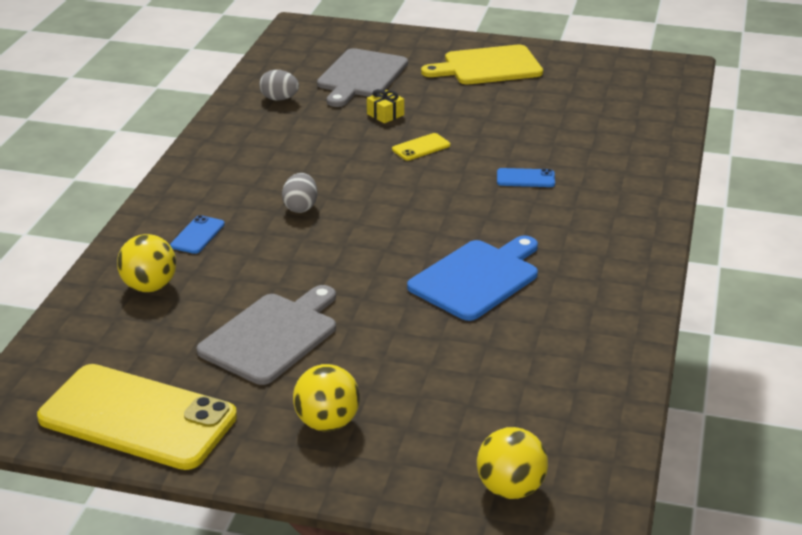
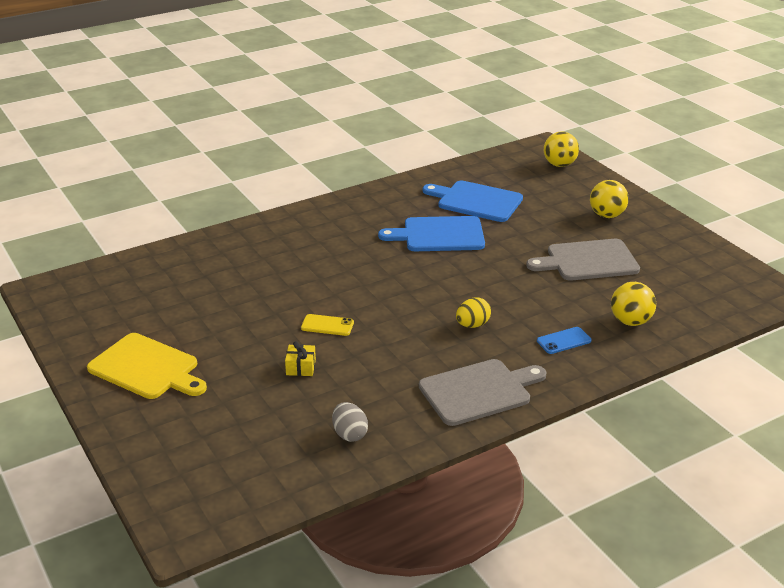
camera: 135 degrees left, 0 degrees up
(137, 417) = (699, 258): yellow phone -> none
(300, 207) = (472, 325): grey egg -> yellow egg
(361, 76) = (250, 419): grey cutting board -> grey cutting board (479, 391)
(513, 348) = (476, 201): none -> blue cutting board
(525, 178) = (309, 270): blue phone -> none

